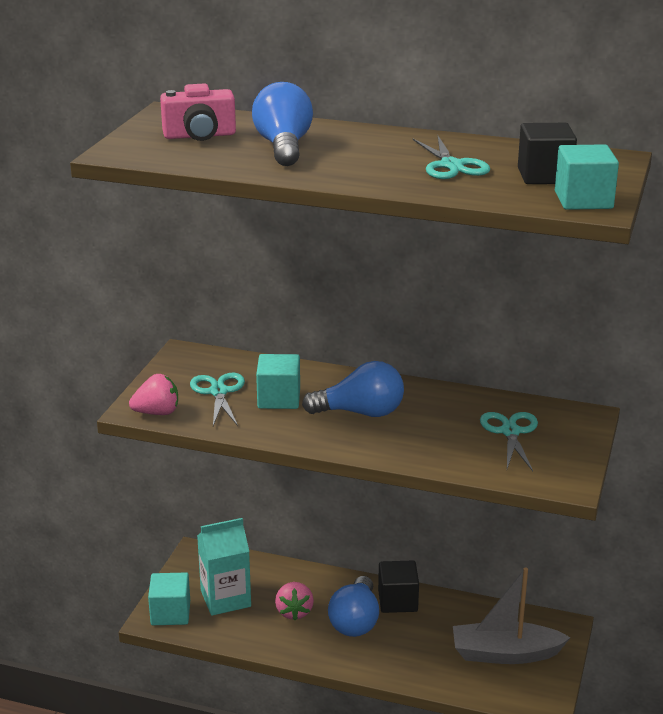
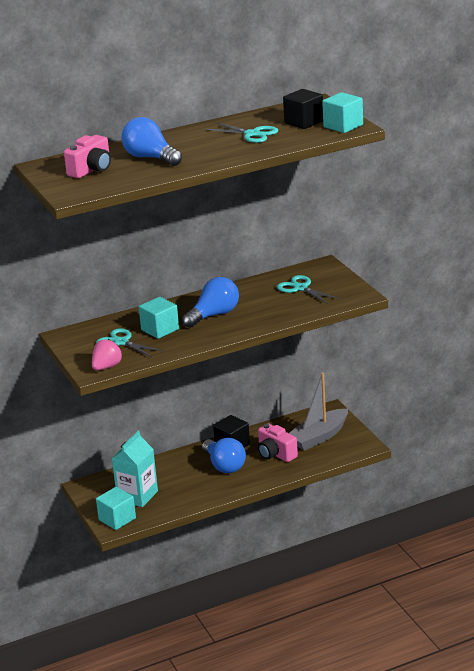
camera: 40 degrees left, 0 degrees up
(294, 612) = (185, 480): pink strawberry -> none
(428, 643) = (275, 454): none -> pink camera

